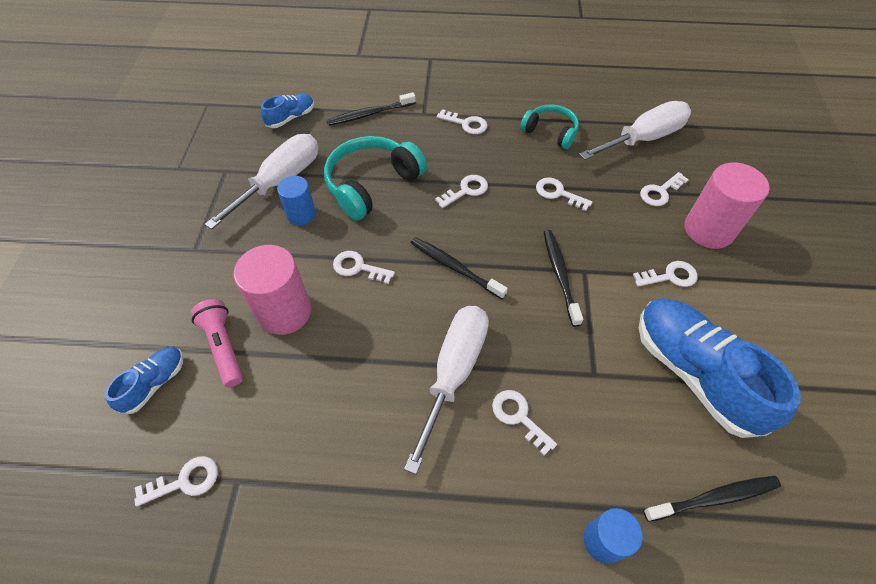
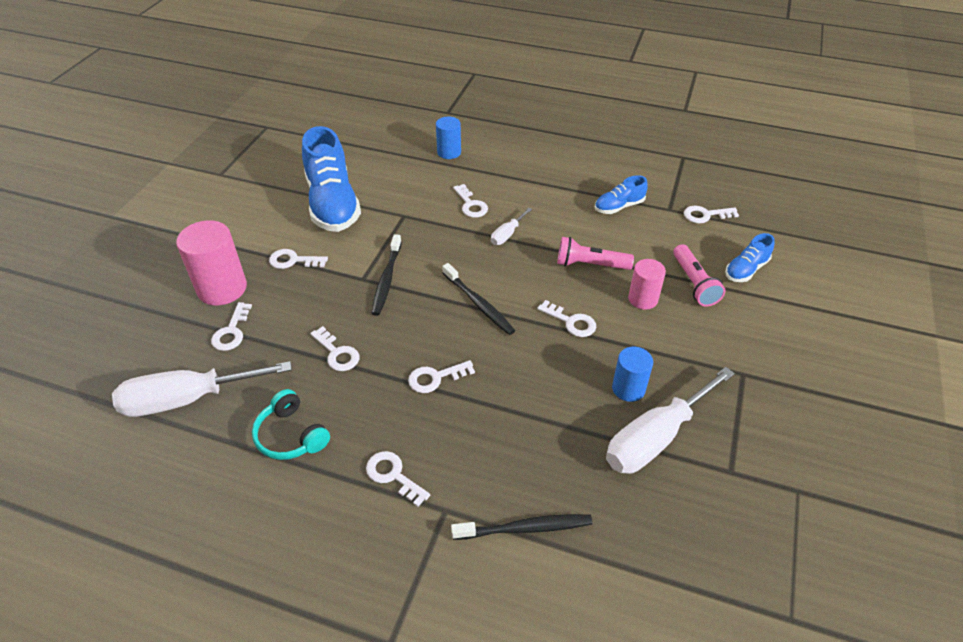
camera: 165 degrees left, 10 degrees down
(284, 311) = (643, 299): pink cylinder -> pink cylinder, size x0.60
(291, 118) = (646, 550): blue shoe -> blue shoe (619, 206)
(345, 347) = (590, 264): none -> pink flashlight
(371, 184) = (542, 409): turquoise headphones -> none
(454, 372) = (507, 234): white screwdriver -> white screwdriver, size x0.47
(660, 192) = (231, 332): white key -> white key turned 120 degrees clockwise
(714, 498) = (373, 155): black toothbrush -> none

